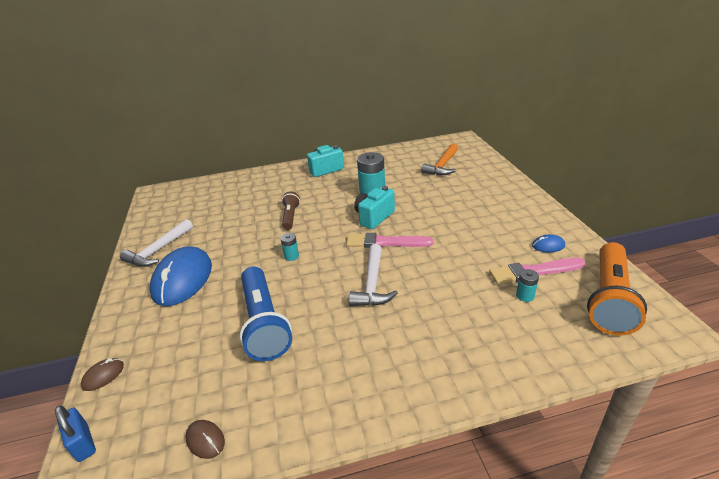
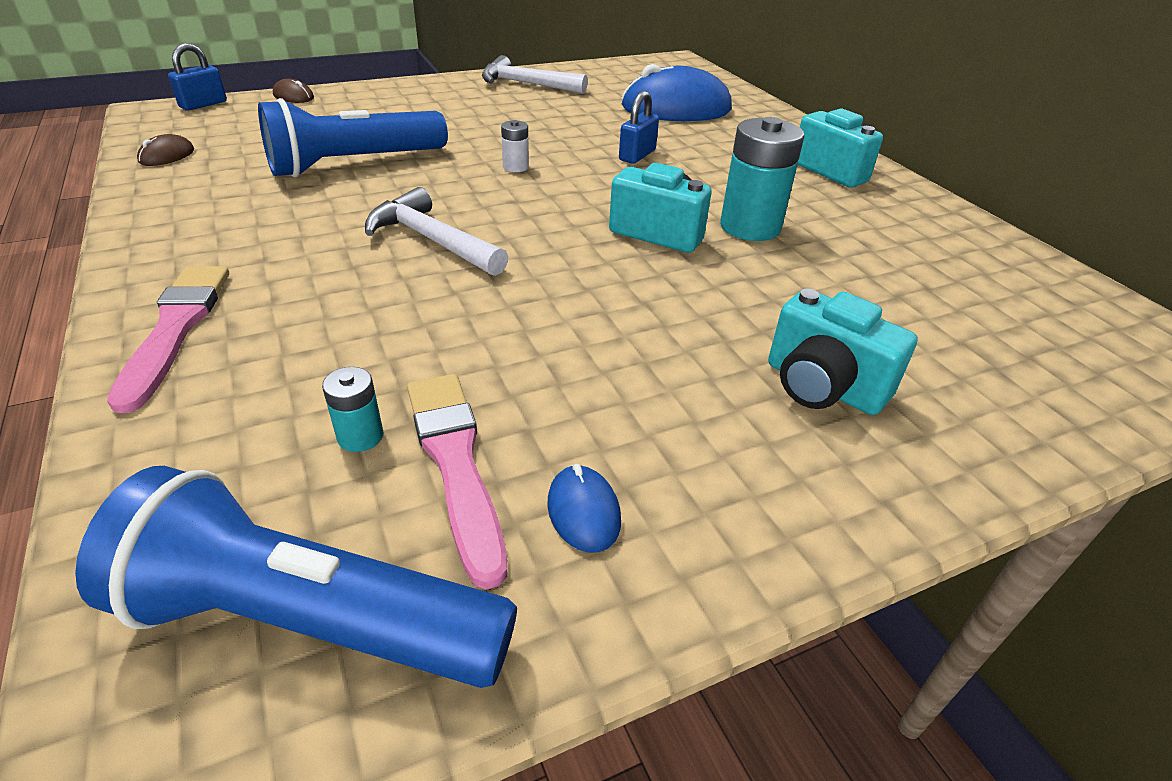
camera: 75 degrees right, 5 degrees up
(183, 279) = (460, 106): blue mouse -> blue mouse (676, 108)
(290, 216) = (637, 155): brown flashlight -> blue padlock
(291, 256) = (515, 167): turquoise battery -> white battery
(372, 284) = (432, 240): white hammer -> white hammer turned 45 degrees clockwise
(385, 242) = (566, 248): pink brush -> pink brush (175, 329)
(442, 166) = (973, 323): orange hammer -> none
(479, 197) = (822, 386): none -> turquoise camera
(609, 299) = (310, 619): orange flashlight -> blue flashlight

